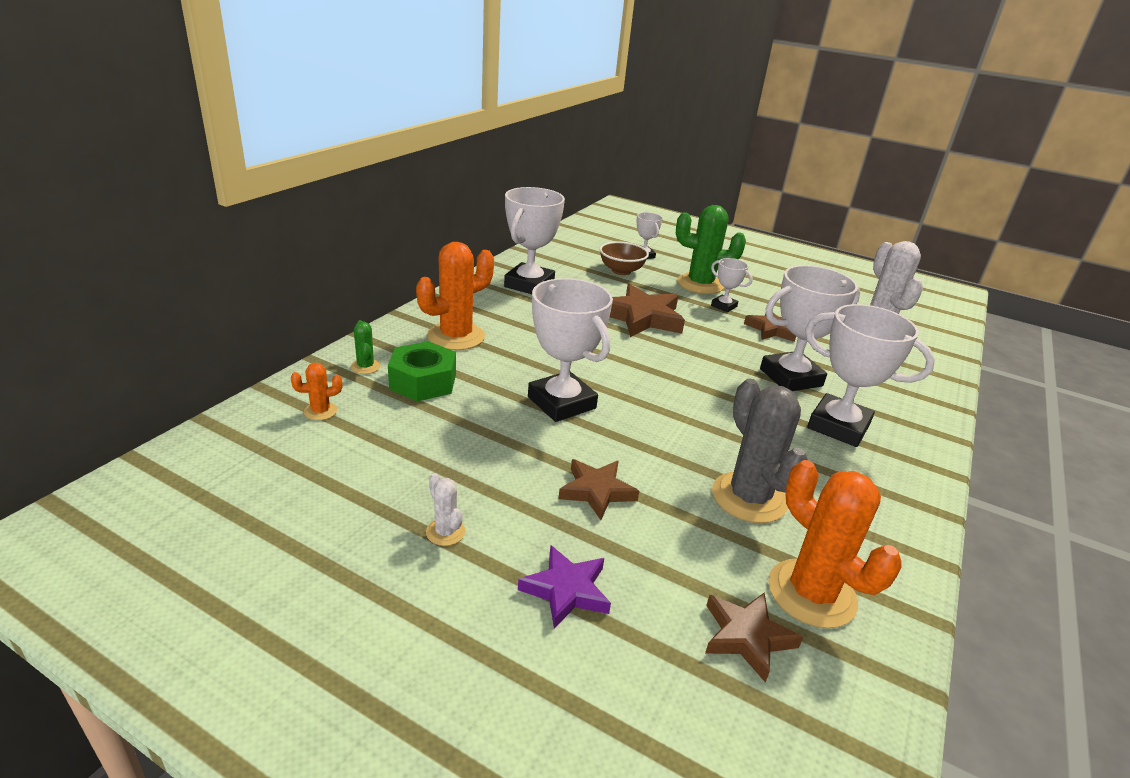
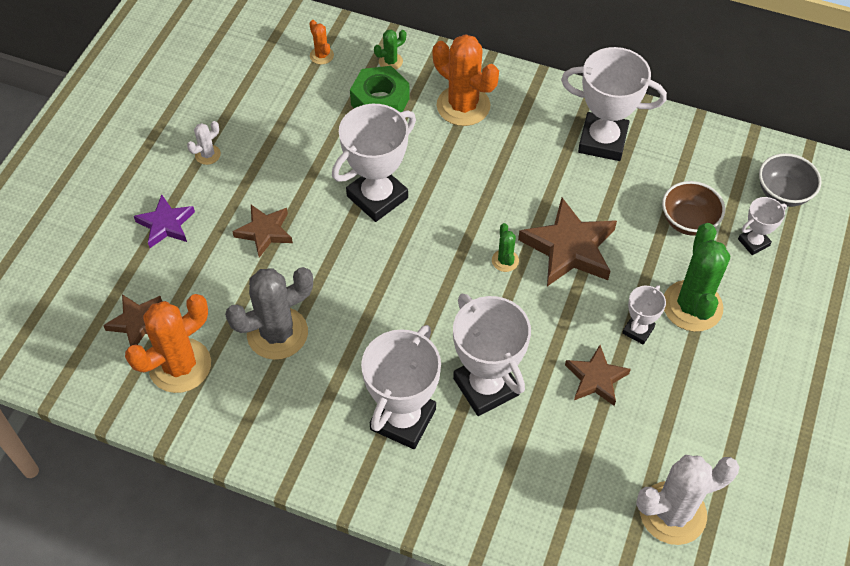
camera: 85 degrees right, 25 degrees up
(601, 239) = (783, 193): none -> grey bowl
(653, 347) = (505, 260): none -> green cactus

